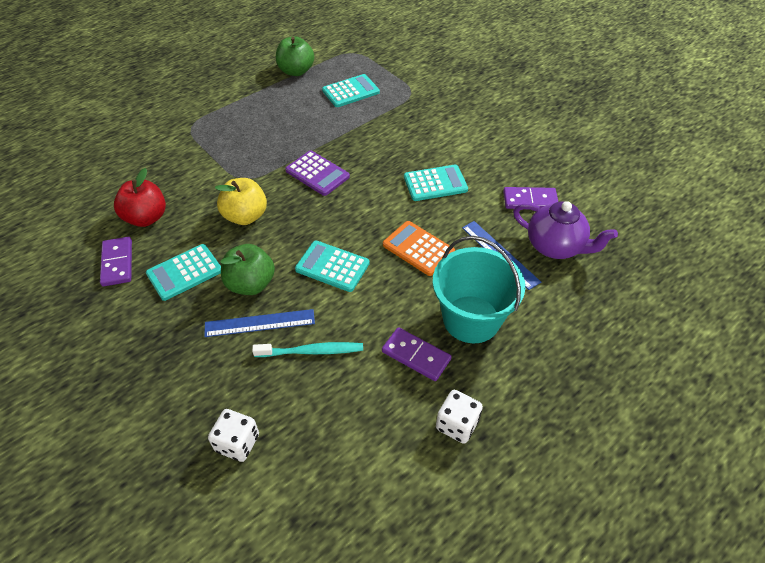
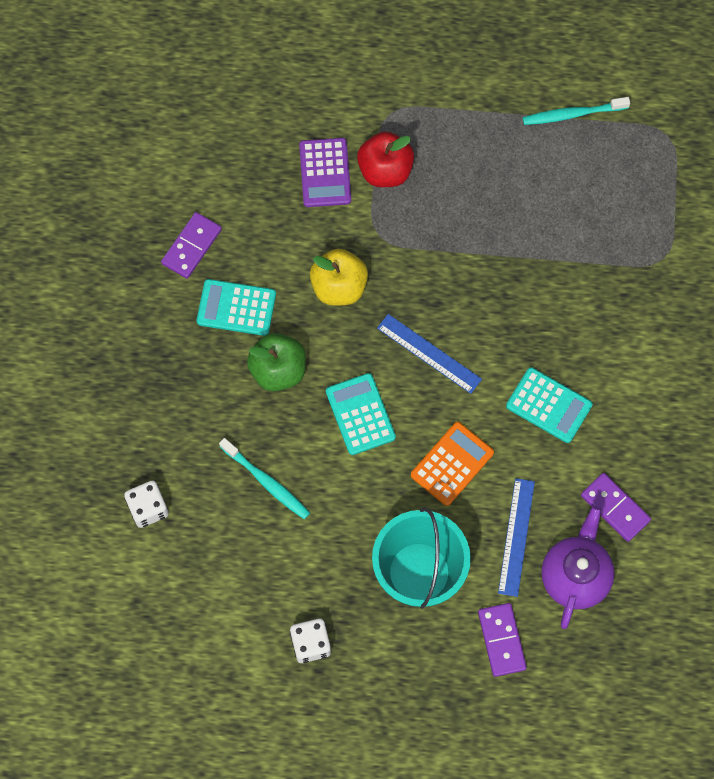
camera: 45 degrees right, 20 degrees up
(146, 218) = (254, 211): red apple -> red apple (385, 170)
(260, 323) = (251, 417): blue ruler -> blue ruler (429, 353)
(296, 71) = (573, 114): green apple -> turquoise toothbrush
(317, 174) = (451, 291): purple calculator -> purple calculator (325, 173)
(351, 91) = (599, 200): turquoise calculator -> none
(416, 355) = (341, 562): purple domino -> purple domino (502, 640)
(418, 248) = (452, 464): orange calculator -> orange calculator turned 45 degrees clockwise
(555, 246) = (575, 576): purple teapot -> purple teapot turned 150 degrees counterclockwise

